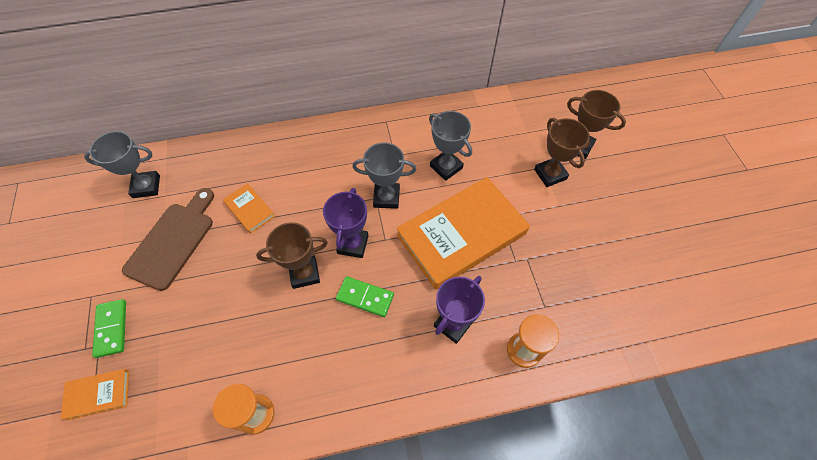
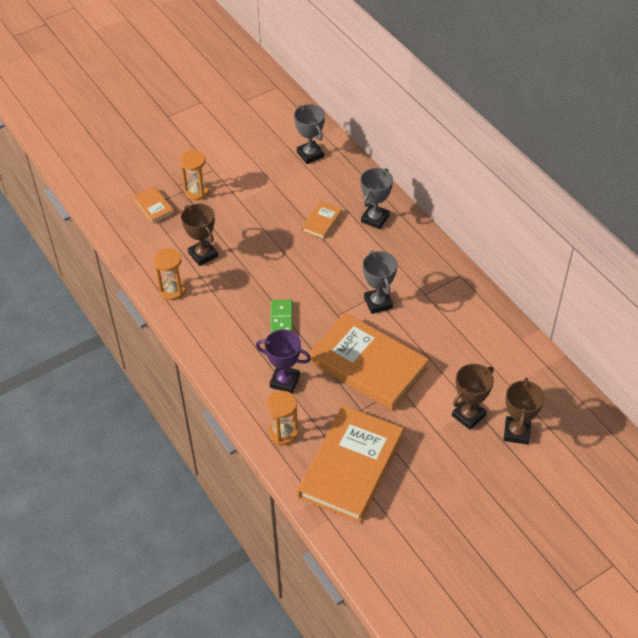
camera: 70 degrees right, 10 degrees down
(112, 328) = (197, 191): green domino -> orange hourglass
(172, 241) = (273, 191): brown cutting board -> none
(304, 273) = (284, 276): brown trophy -> brown trophy (203, 255)
(353, 244) = (323, 296): purple trophy -> none
(446, 167) = (432, 334): grey trophy -> grey trophy (375, 219)
(585, 296) = (351, 466): none -> orange book

